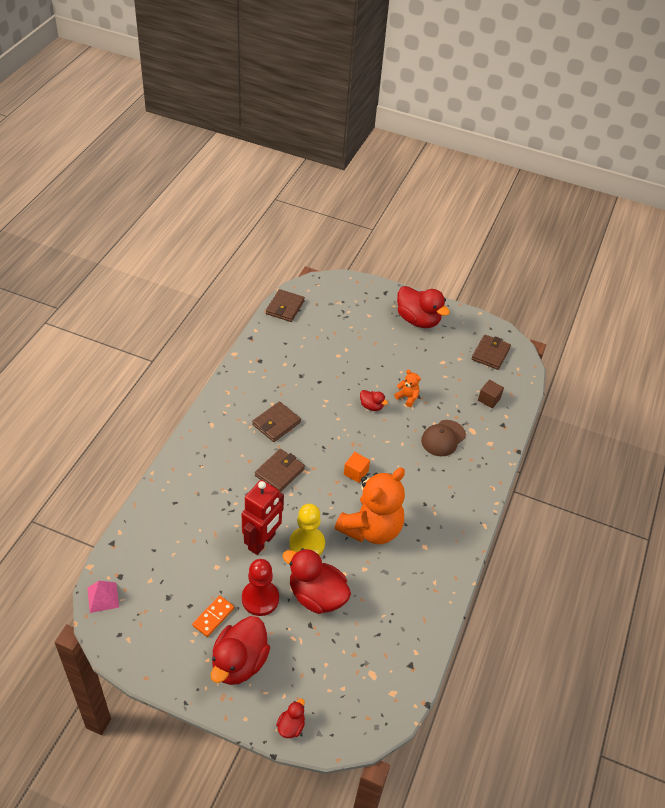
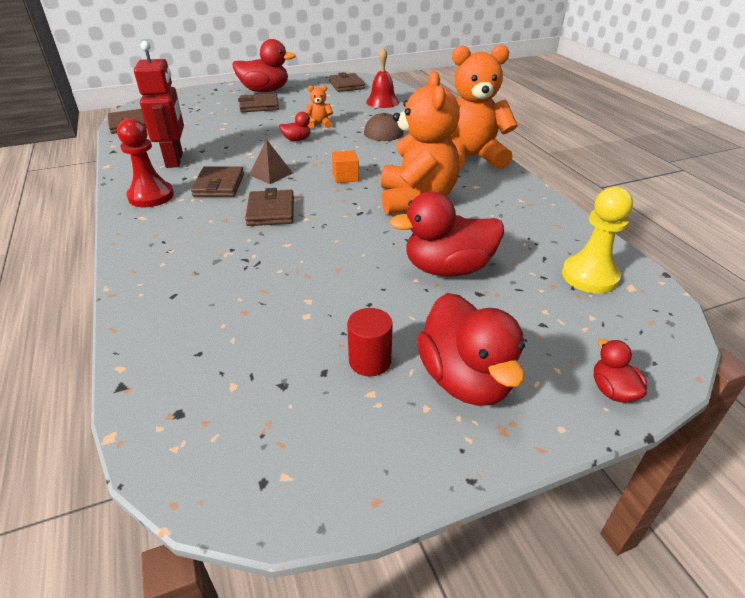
camera: 40 degrees left, 10 degrees down
(103, 597) = (178, 458): pink pyramid -> none
(213, 617) = (370, 361): orange domino -> red cylinder
(260, 599) = (397, 308): red pawn -> red pawn (151, 196)
(262, 542) = (328, 265): red robot -> red robot (175, 160)
(307, 544) = (377, 241): yellow pawn -> yellow pawn (589, 276)
(316, 434) = (271, 174): none -> brown pyramid
(391, 341) = (259, 106): none -> brown wallet
(461, 516) = (470, 158): none -> orange teddy bear
(489, 399) = (382, 102): brown cube -> red bell

